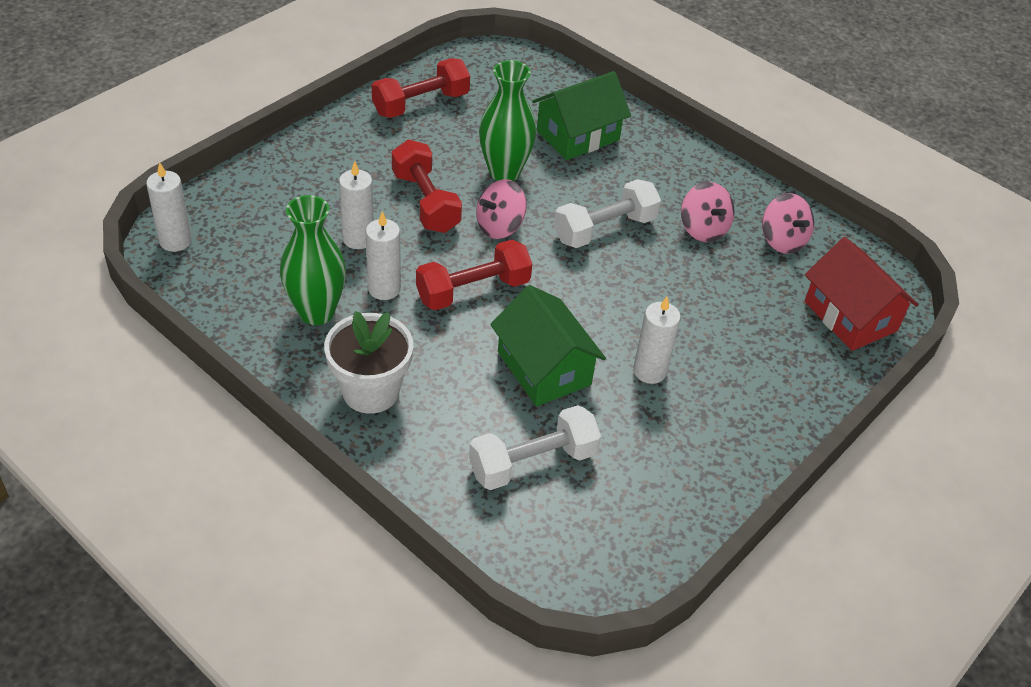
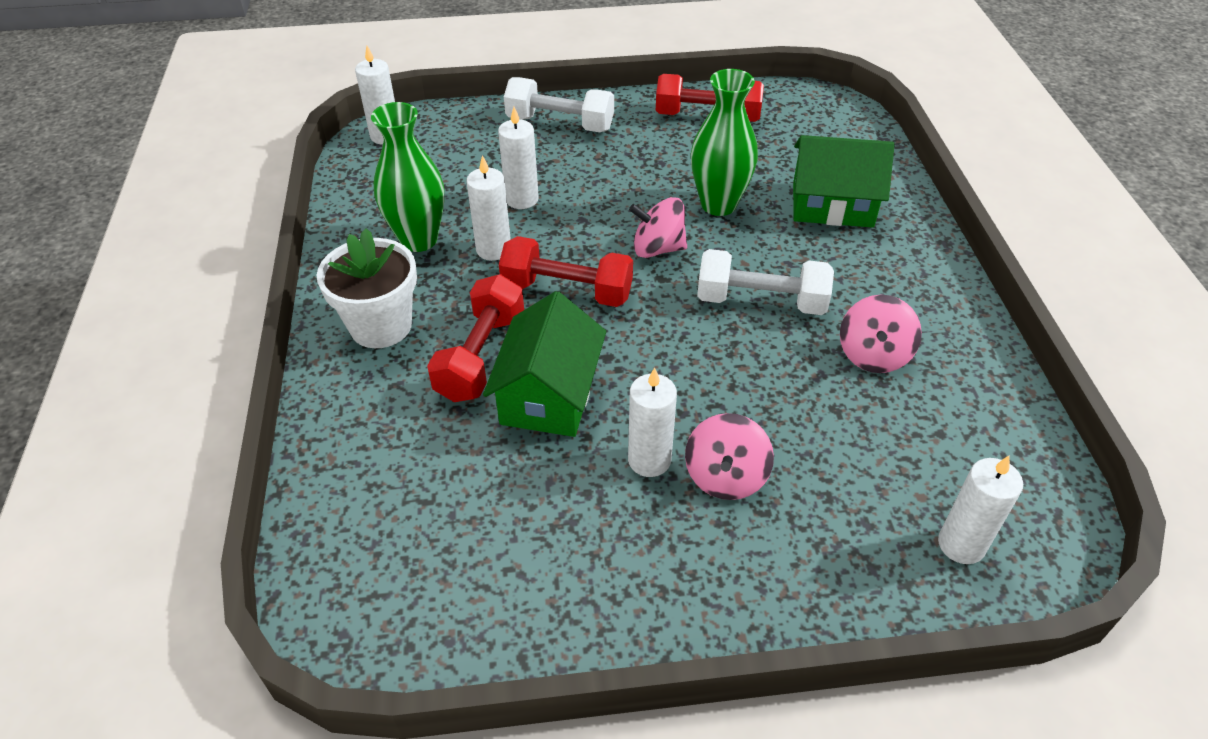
camera: 45 degrees right, 0 degrees up
(426, 202) = (615, 197): red dumbbell -> red dumbbell (481, 356)
(533, 462) = (435, 473): white dumbbell -> white dumbbell (560, 123)
(782, 240) = (961, 415): pink spinning top -> pink spinning top (725, 476)
(850, 316) = (961, 544): red house -> white candle

